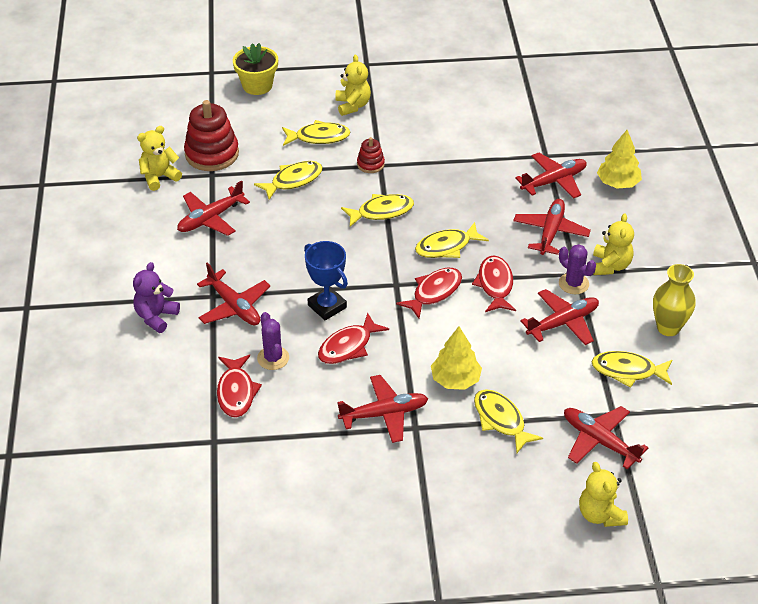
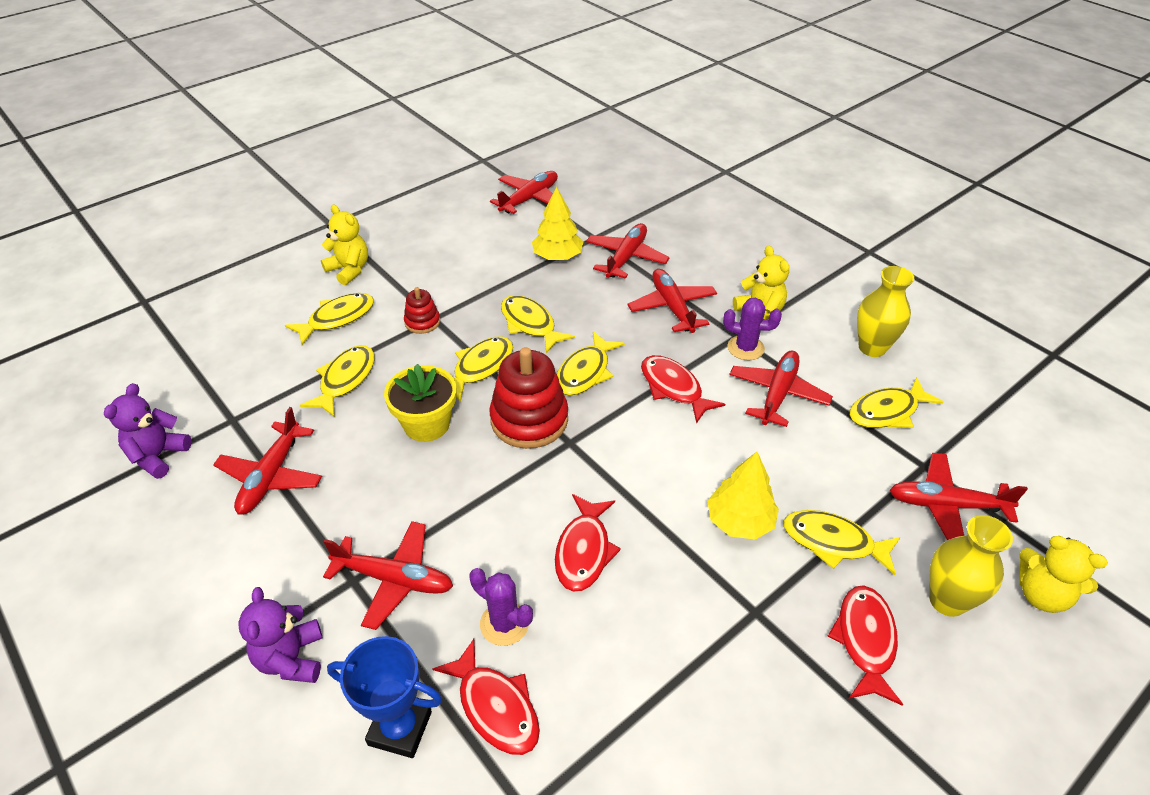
camera: 35 degrees left, 0 degrees up
(159, 177) = (158, 456): yellow teddy bear -> purple teddy bear
(212, 154) = (213, 394): red stacking toy -> red stacking toy (529, 419)
(257, 85) = (215, 293): yellow flower pot -> yellow flower pot (426, 424)
(327, 306) = (514, 513): blue trophy -> blue trophy (400, 728)
(384, 414) = (706, 616): red plane -> red plane (529, 199)
(434, 292) = (619, 429): red fish -> red fish (865, 640)
(440, 198) = (530, 324): none -> yellow fish
(536, 484) = (947, 600): none -> yellow vase
(618, 183) = (685, 234): yellow tree -> yellow tree (557, 256)

